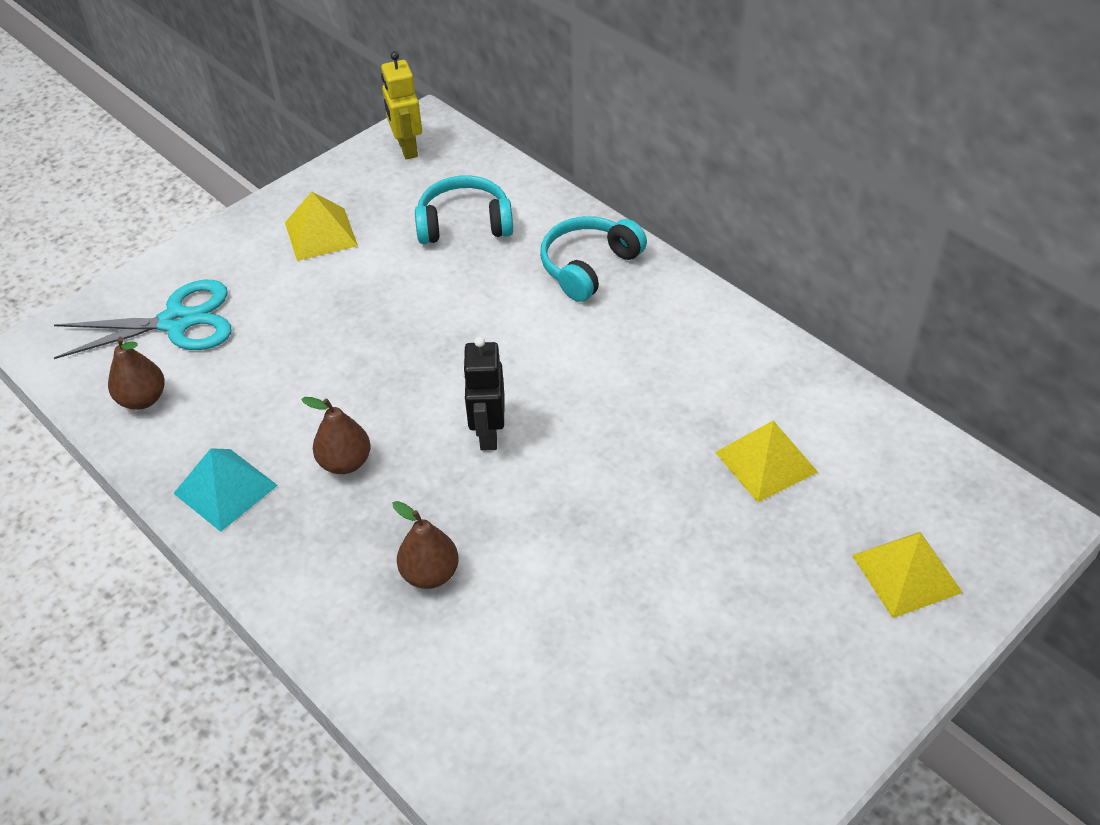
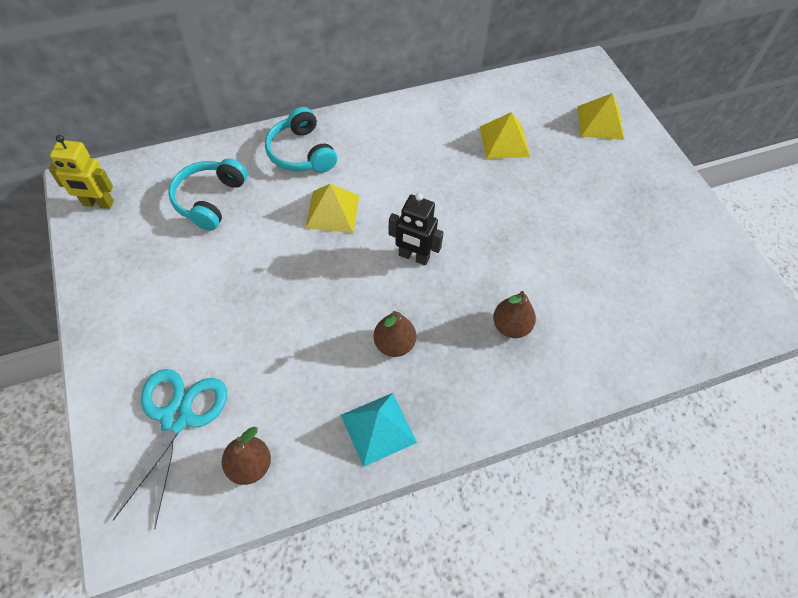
camera: 70 degrees left, 10 degrees up
(321, 233) = (150, 288): yellow pyramid -> yellow pyramid (332, 211)

